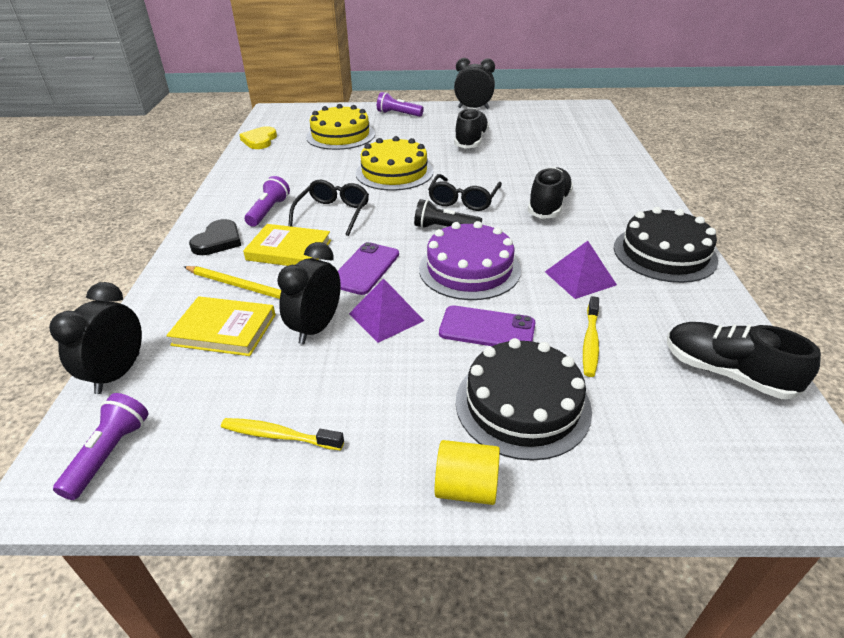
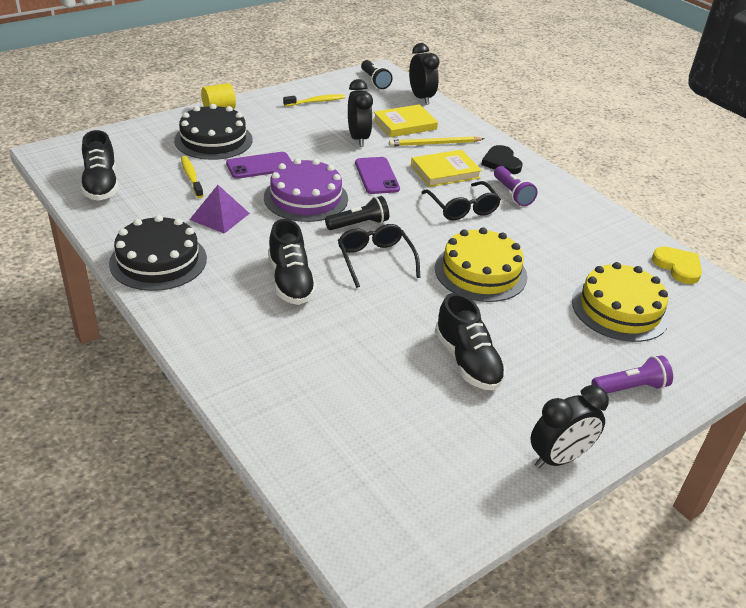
camera: 140 degrees right, 0 degrees up
(109, 453) = (375, 81): purple flashlight -> black flashlight
(386, 317) = (326, 154): purple pyramid -> none
(726, 373) = (101, 185): black shoe -> black shoe turned 75 degrees clockwise

